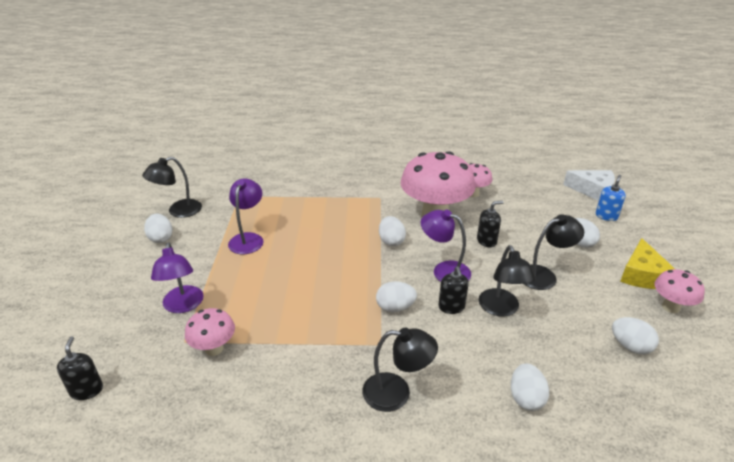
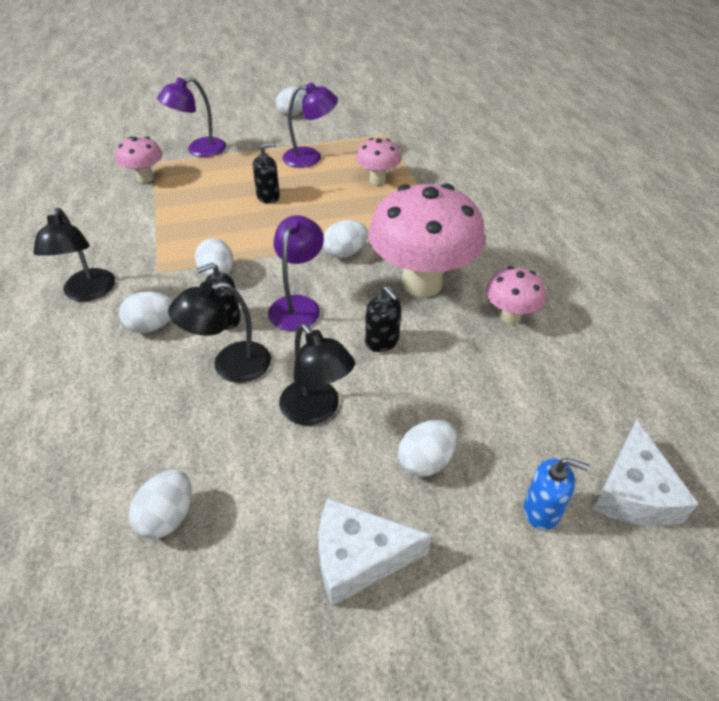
camera: 75 degrees right, 10 degrees up
(87, 390) = (99, 138): black soap dispenser -> black soap dispenser (268, 196)
(178, 211) = (341, 110): black lamp -> none
(526, 398) = (74, 395): white egg -> white egg (151, 326)
(642, 275) = (358, 557): yellow cheese -> white cheese
(670, 307) = (273, 595): pink mushroom -> pink mushroom (377, 180)

